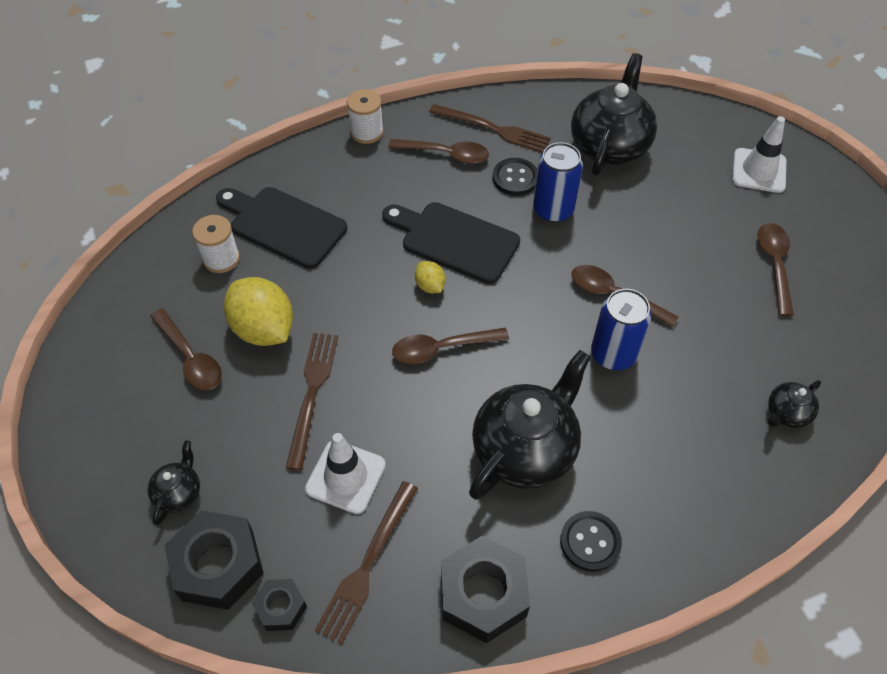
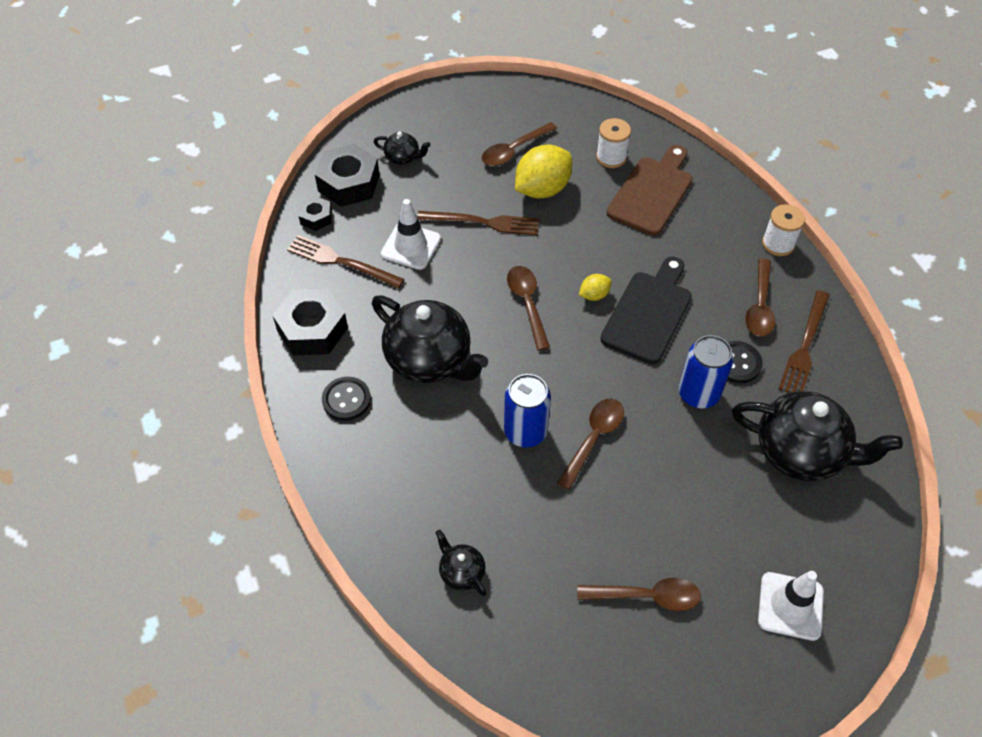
camera: 90 degrees right, 0 degrees up
(284, 225) = (652, 193): black cutting board -> brown cutting board

